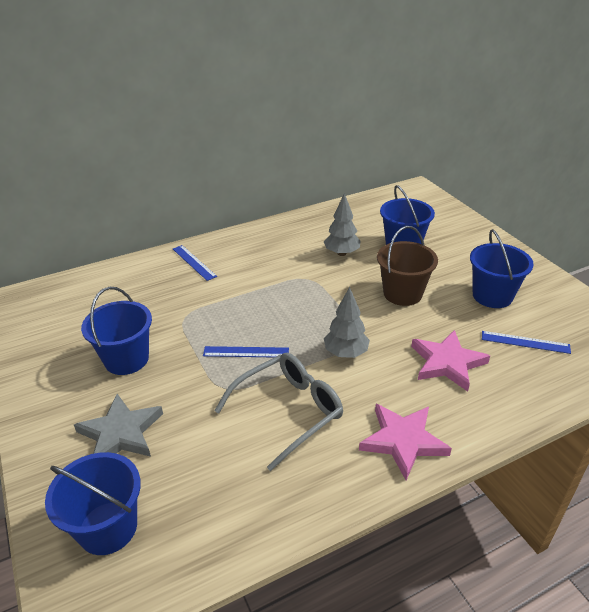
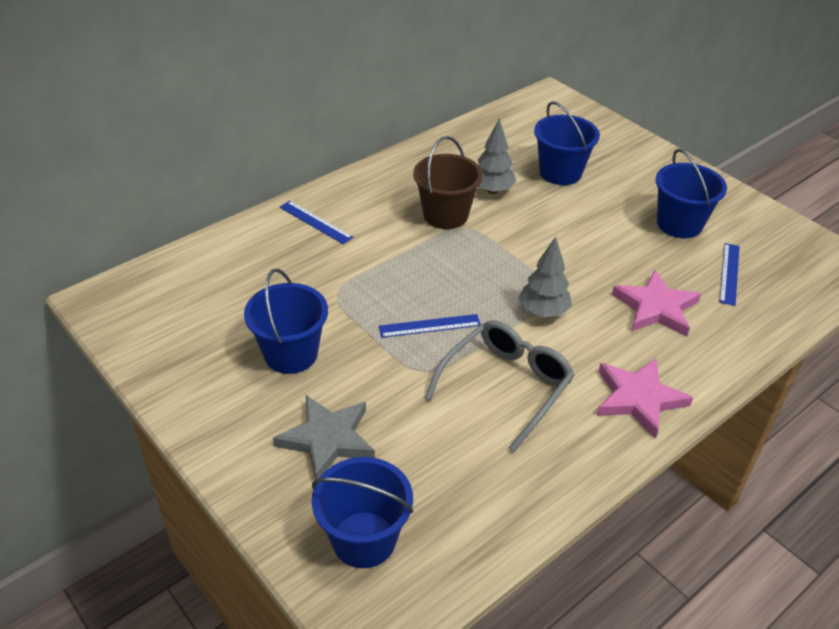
camera: 15 degrees left, 5 degrees up
(402, 293) = (580, 233): brown bucket -> brown bucket (445, 215)
(525, 342) = (729, 273): blue ruler -> blue ruler turned 75 degrees counterclockwise

